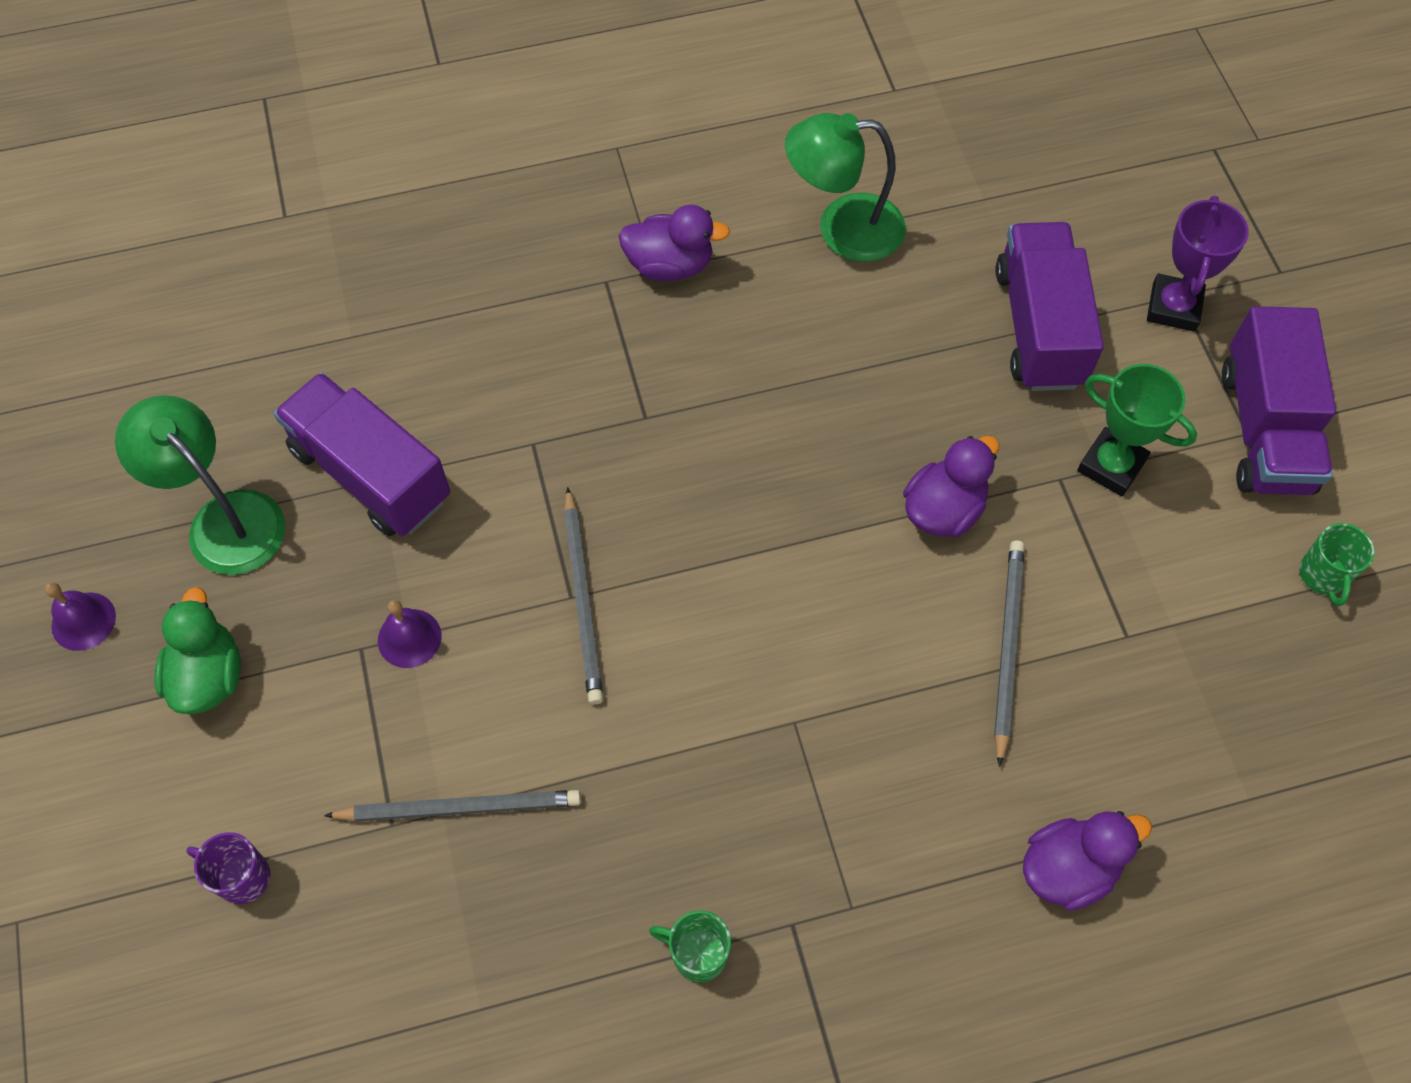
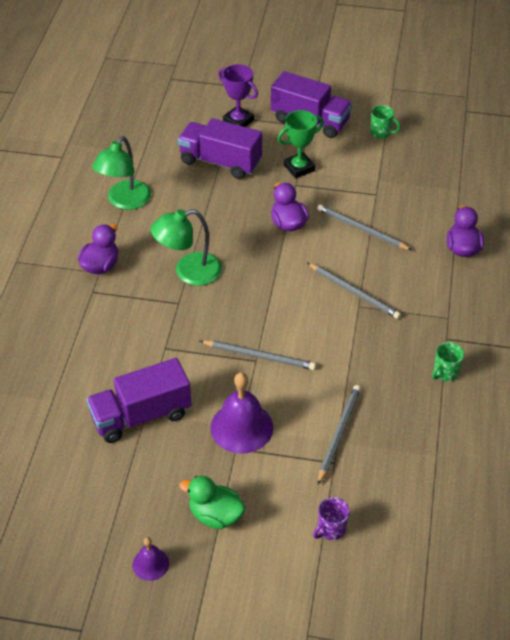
camera: 65 degrees left, 15 degrees down
(224, 519) = (127, 485): green lamp -> green lamp (188, 272)
(409, 638) = (241, 427): purple bell -> purple bell, size x1.88
(825, 700) = (354, 292): none -> grey pencil

